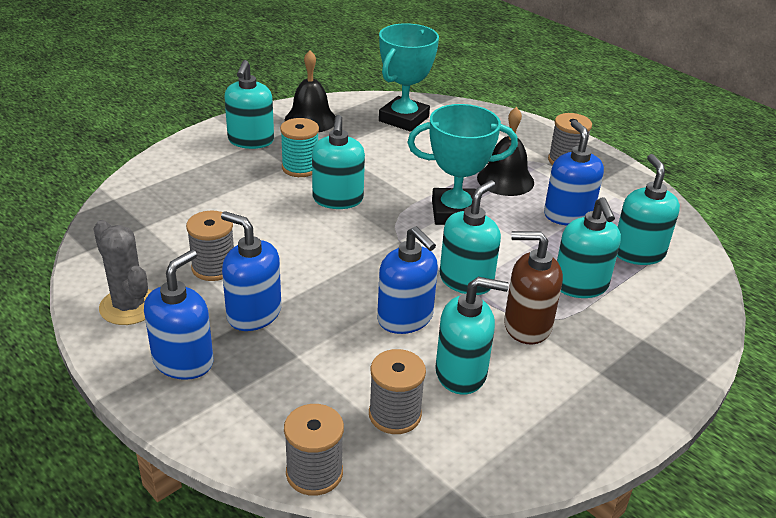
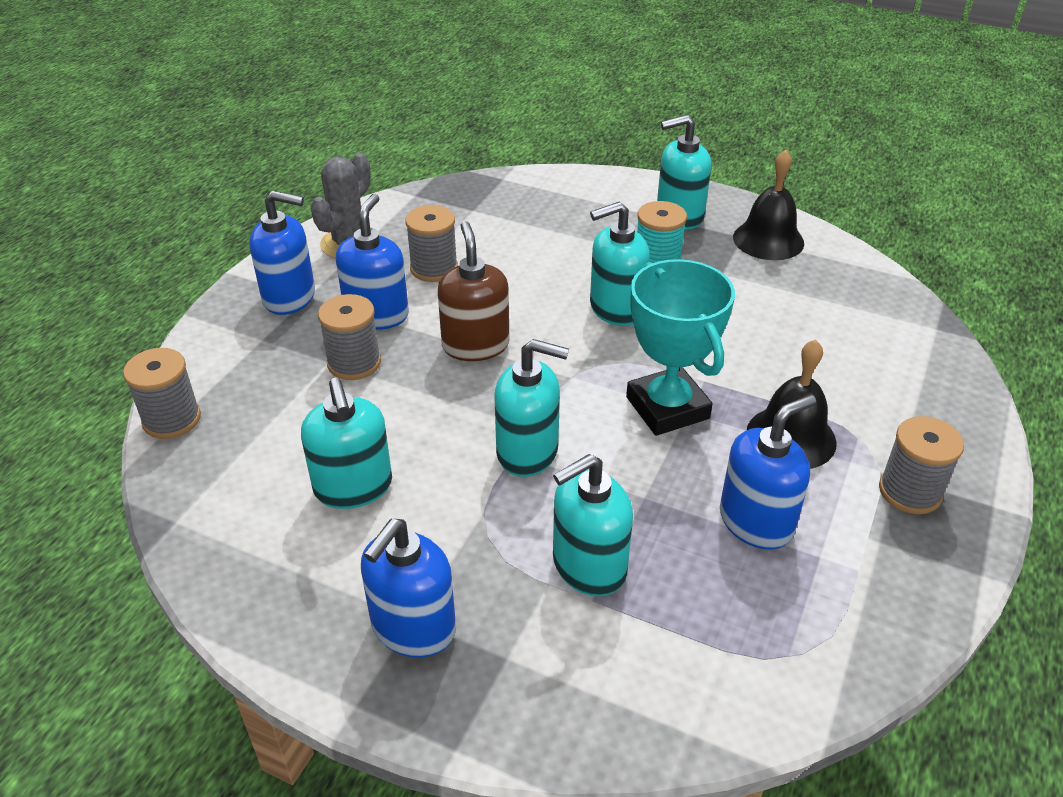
camera: 70 degrees right, 5 degrees up
(395, 414) = (267, 452): grey spool -> grey spool (354, 363)
(404, 119) = (852, 308): turquoise trophy -> none
(405, 318) = (426, 419): blue soap dispenser -> blue soap dispenser (413, 628)
(527, 326) = (469, 527): brown soap dispenser -> brown soap dispenser (475, 345)
(638, 253) = (718, 623): turquoise soap dispenser -> none

